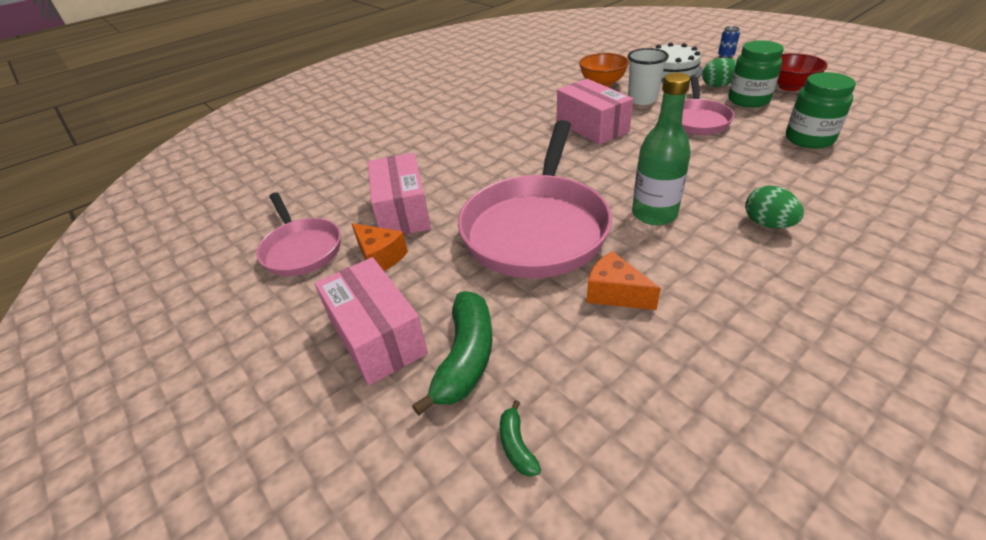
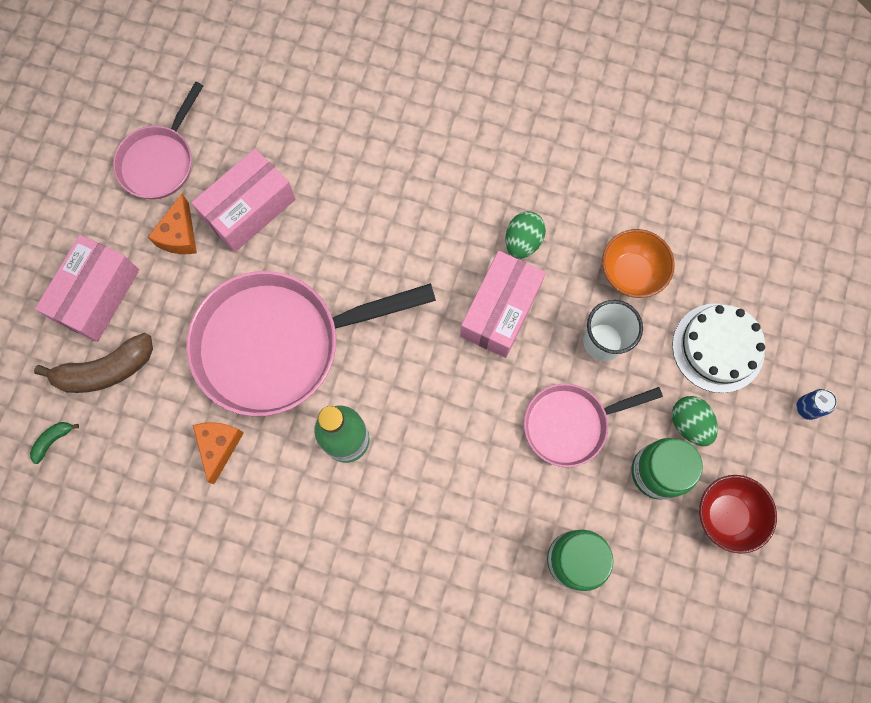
camera: 55 degrees right, 35 degrees up
(465, 358) = (105, 370): green banana -> brown banana
(767, 224) = (374, 545): green egg -> green egg (523, 241)

